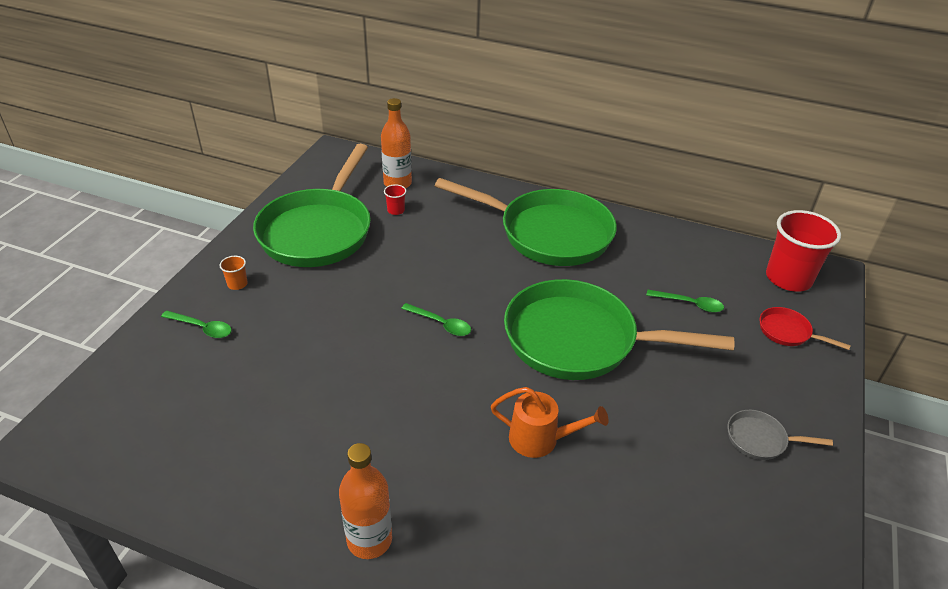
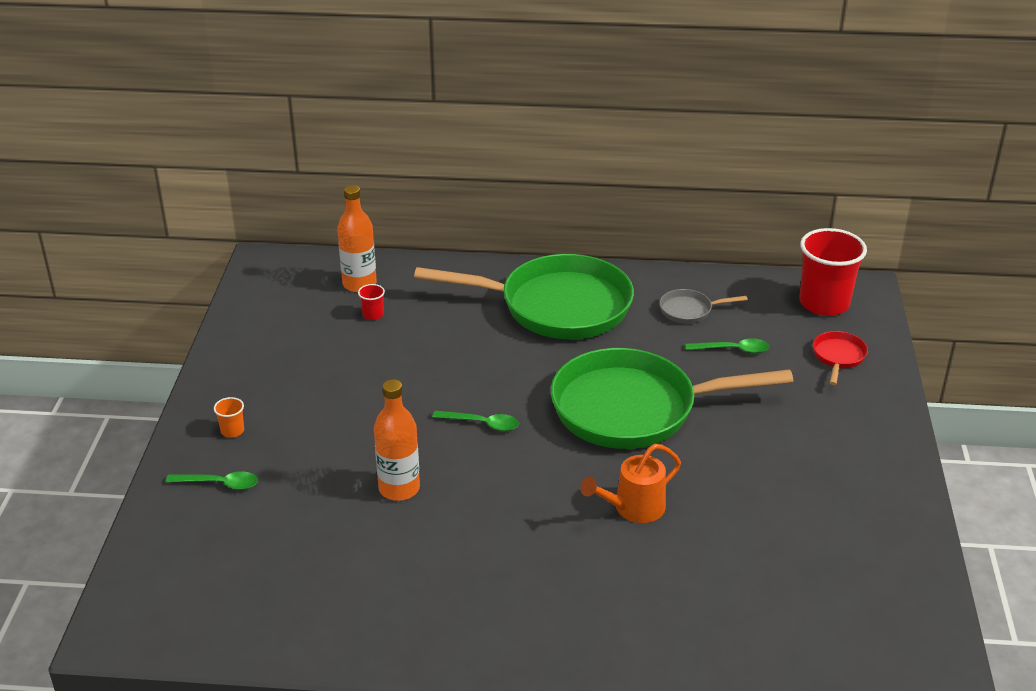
camera: 15 degrees left, 5 degrees down
(318, 231) = (294, 355): green pan -> none
(369, 540) = (505, 631): orange bottle -> orange bottle (399, 488)
(541, 439) = (633, 508): orange watering can -> orange watering can turned 150 degrees clockwise
(760, 439) = (840, 461): grey pan -> grey pan (689, 310)
(787, 332) = (838, 357): red pan -> red pan turned 90 degrees clockwise

